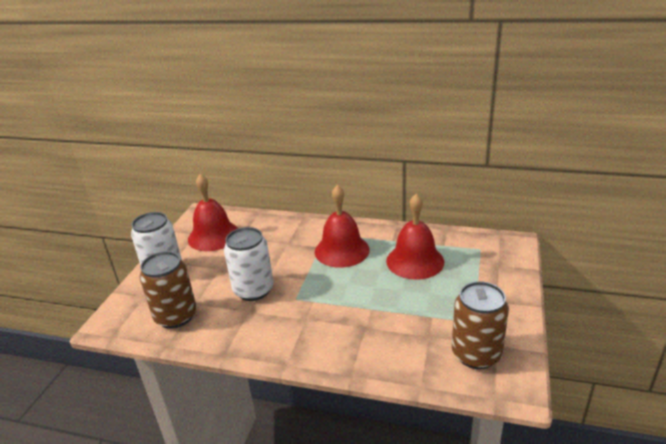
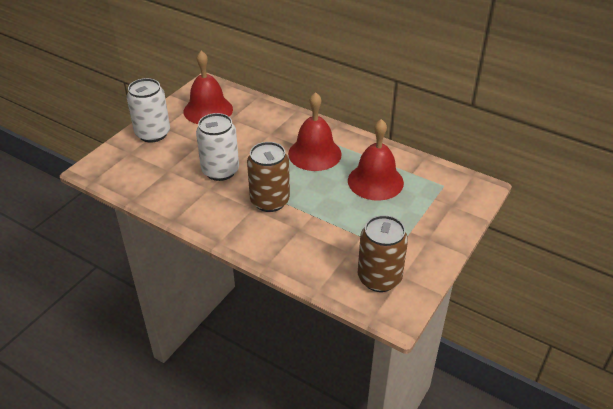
camera: 15 degrees right, 10 degrees up
(176, 316) = (148, 177): brown can -> brown can (270, 201)

